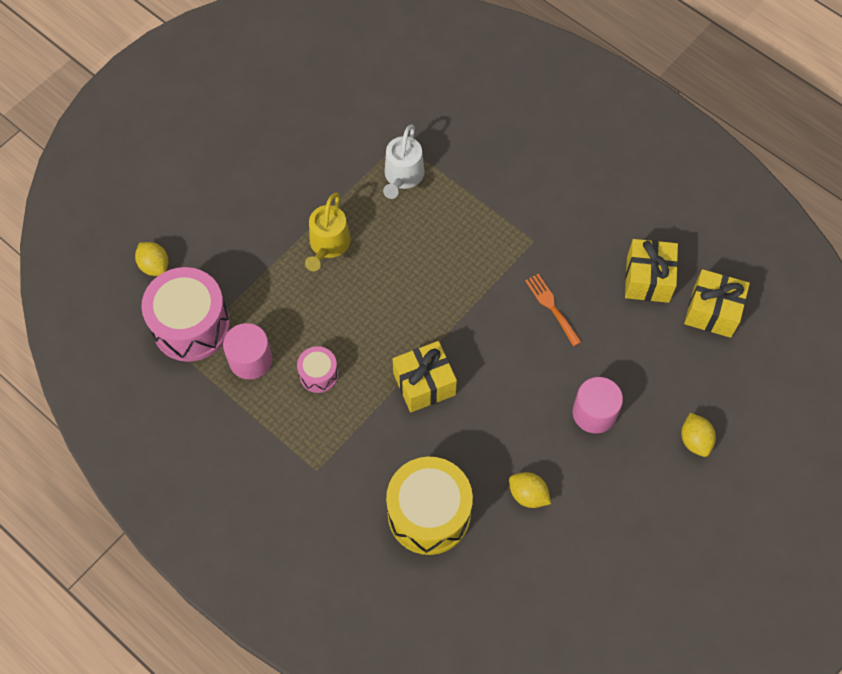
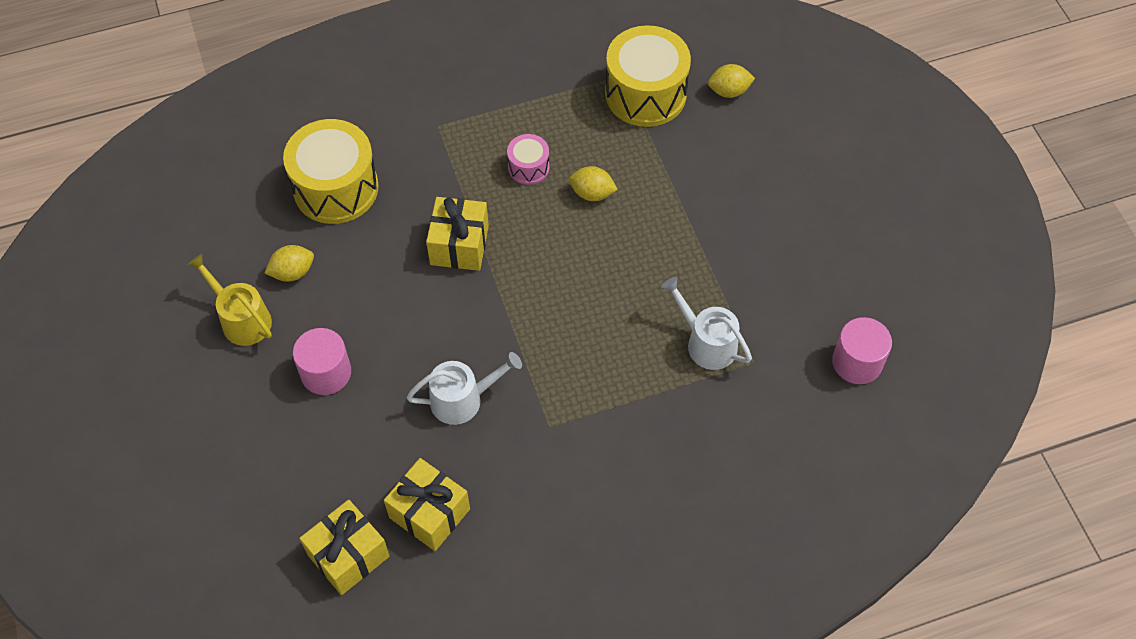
camera: 120 degrees right, 5 degrees down
(191, 325) = (645, 94): pink drum -> yellow drum
(250, 360) = (580, 123): pink cylinder -> pink cylinder (857, 362)
(328, 245) = (664, 237): yellow watering can -> yellow watering can (242, 319)
(551, 307) = (462, 399): orange fork -> white watering can
(695, 440) = (232, 446): yellow lemon -> yellow lemon (592, 193)

